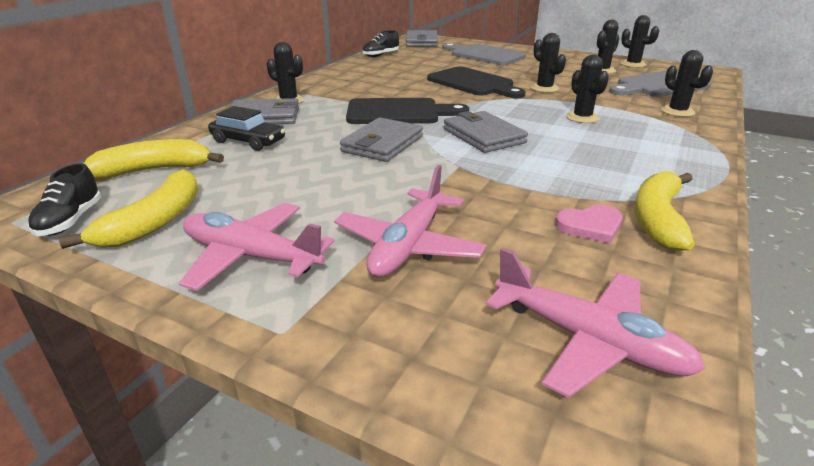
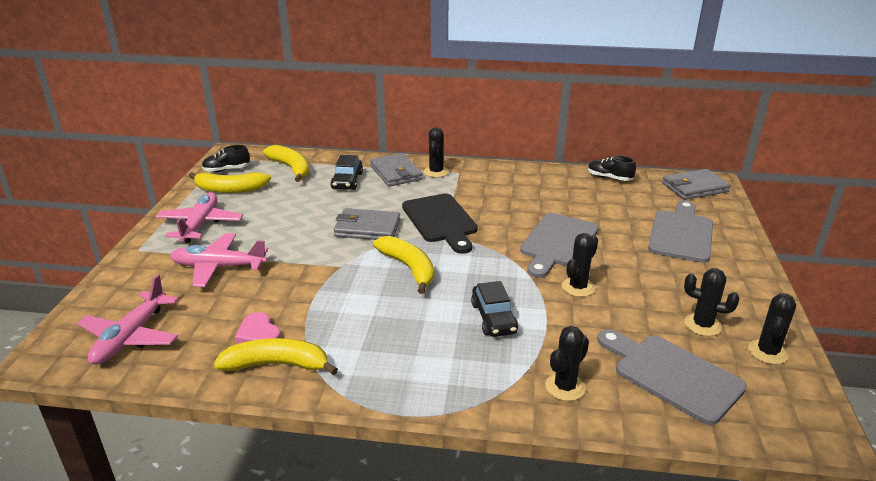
camera: 70 degrees right, 0 degrees up
(473, 83) = (558, 243): black cutting board -> grey cutting board
(483, 136) = (409, 268): grey wallet -> yellow banana
(582, 118) = (493, 318): black cactus -> black car

